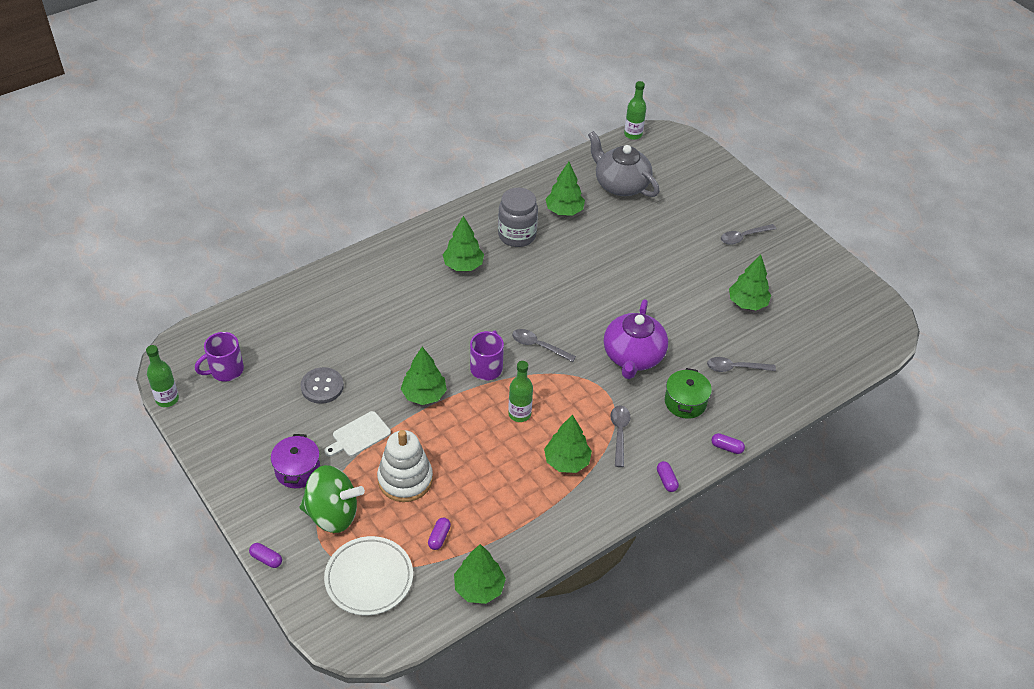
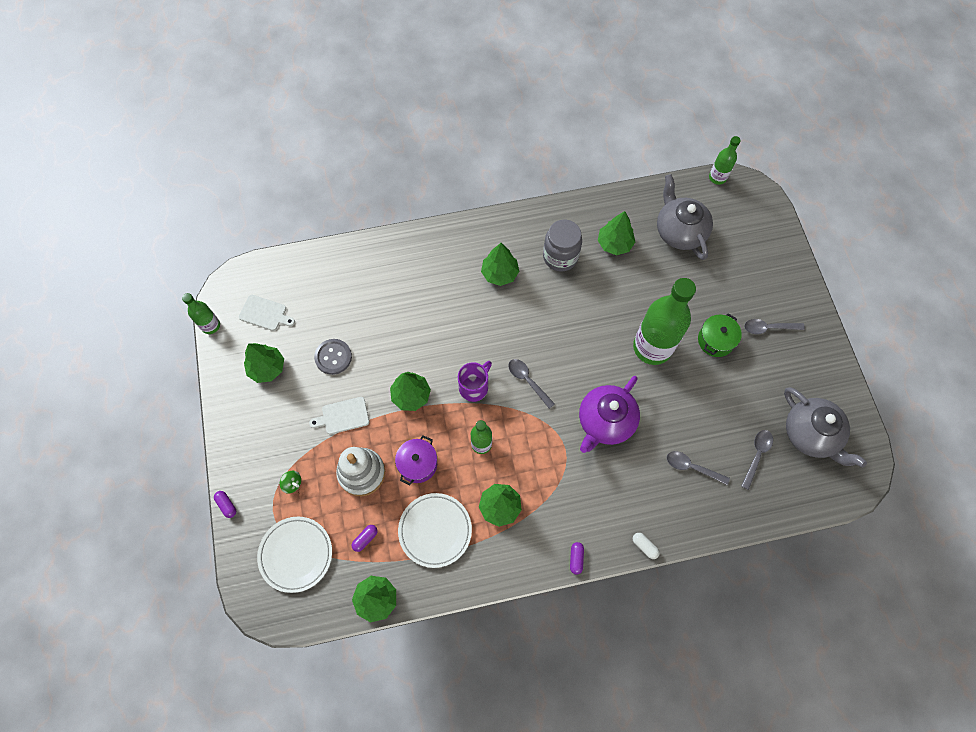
camera: 25 degrees right, 20 degrees up
(225, 370) = (265, 313): purple mug -> white cutting board
(297, 470) = (282, 431): purple pot -> purple pot (418, 464)
(332, 514) = (292, 483): green spinning top -> green spinning top, size x0.41
(510, 504) = (435, 530): none -> white plate
(619, 433) = (557, 496): grey spoon -> grey spoon (756, 455)
(645, 283) = (652, 347): none -> green bottle
(685, 402) = (629, 486): green pot -> green pot (715, 340)
(726, 447) = (644, 546): purple capsule -> white capsule
(747, 303) = (736, 402): green tree -> green tree (267, 368)
(828, 308) = (811, 434): none -> grey teapot

